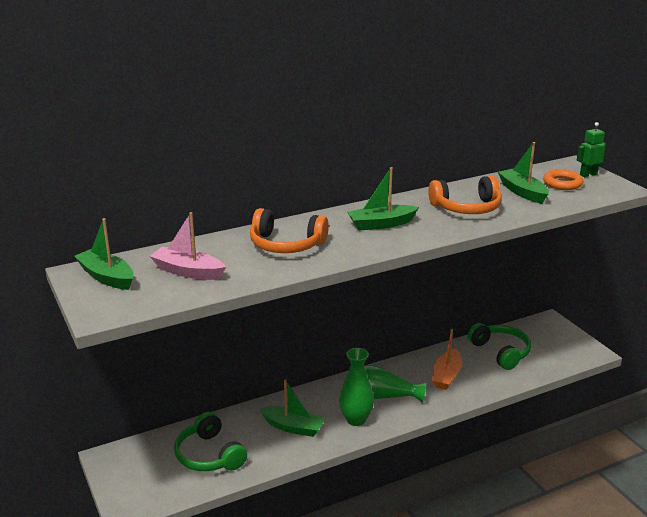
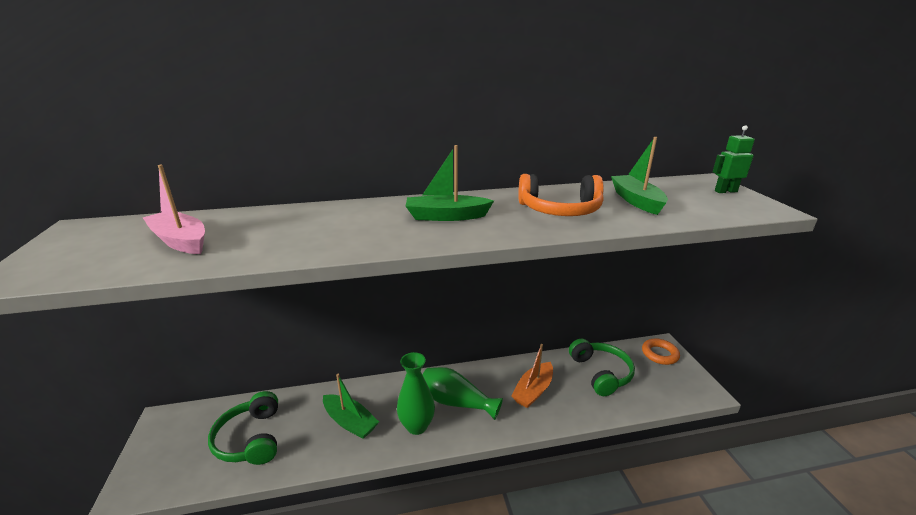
camera: 15 degrees right, 0 degrees up
(107, 277) = (94, 236): green boat -> none
(286, 245) = (319, 225): orange headphones -> none
(562, 183) = (690, 197): orange ring -> orange ring (659, 354)

